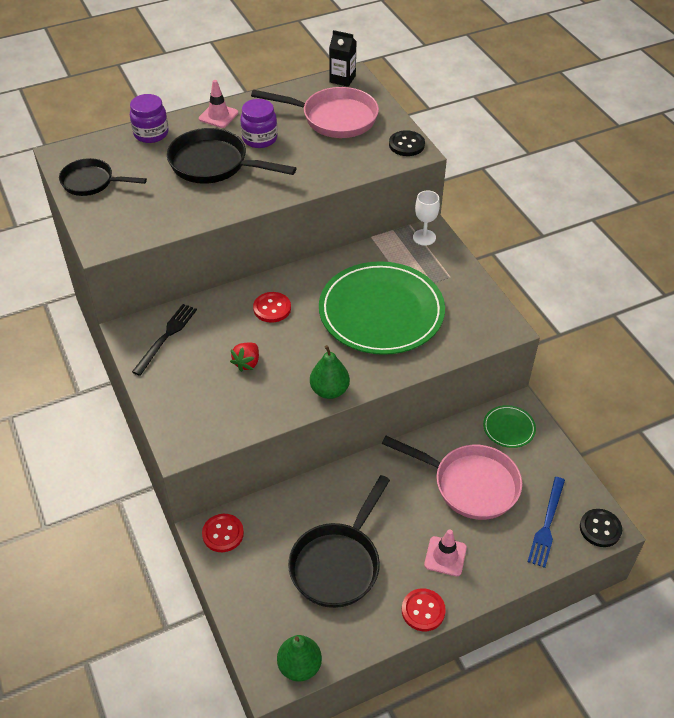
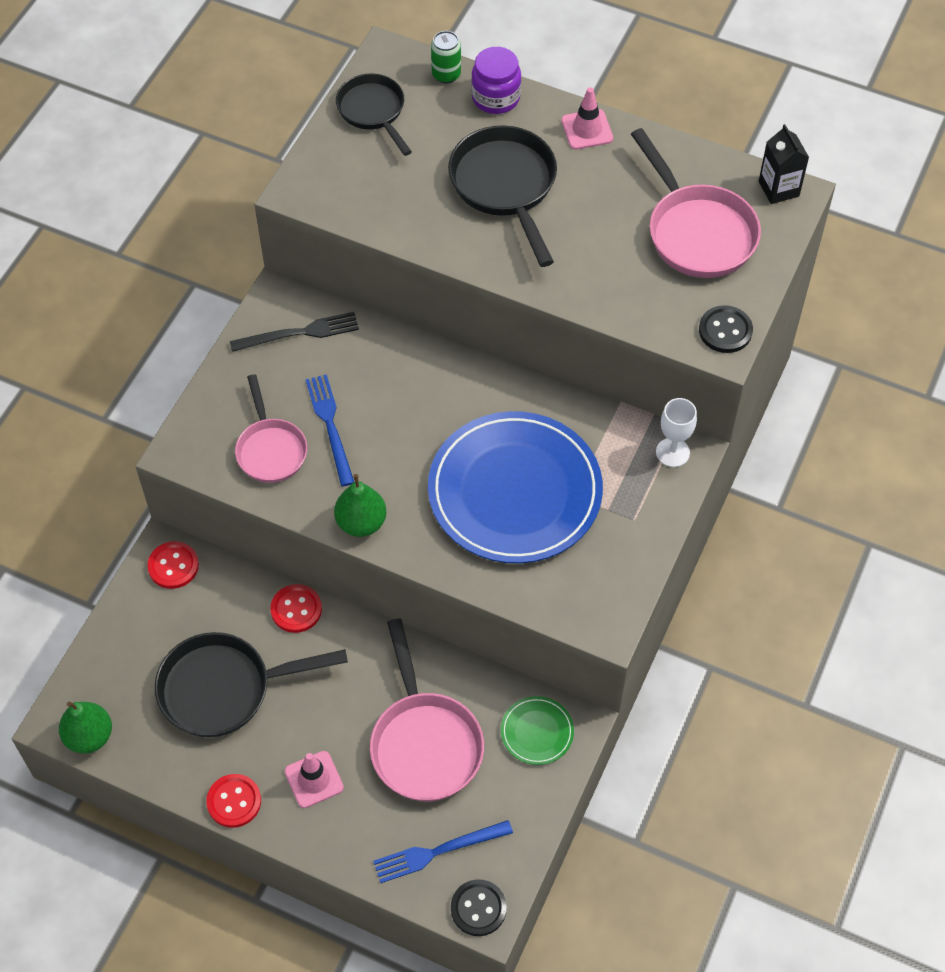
camera: 50 degrees right, 10 degrees up
(108, 141) = (446, 74): none -> green can
(231, 401) = (270, 449): none -> pink pan
(247, 363) = (330, 426): red strawberry -> blue fork
(259, 138) = (589, 193): purple jar -> none
(272, 308) = (423, 391): red button -> red button (296, 609)
(381, 312) = (515, 491): green plate -> blue plate

